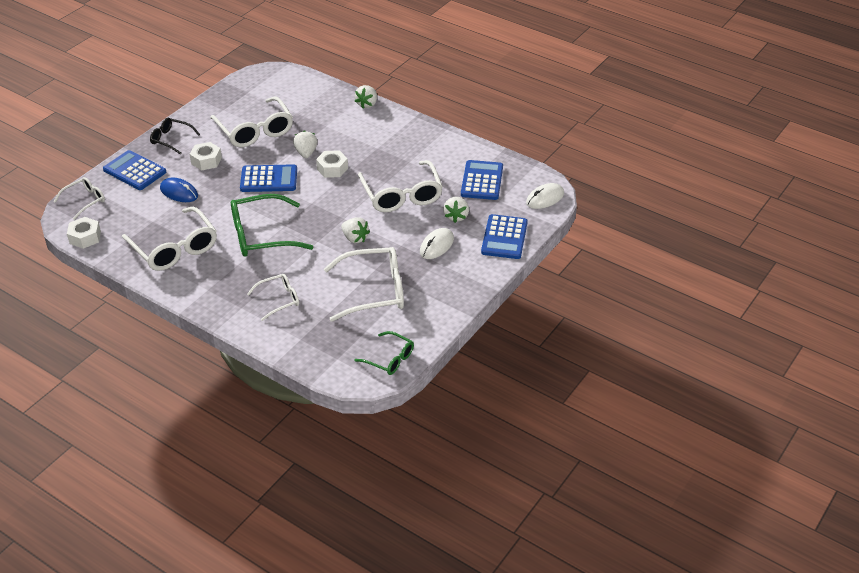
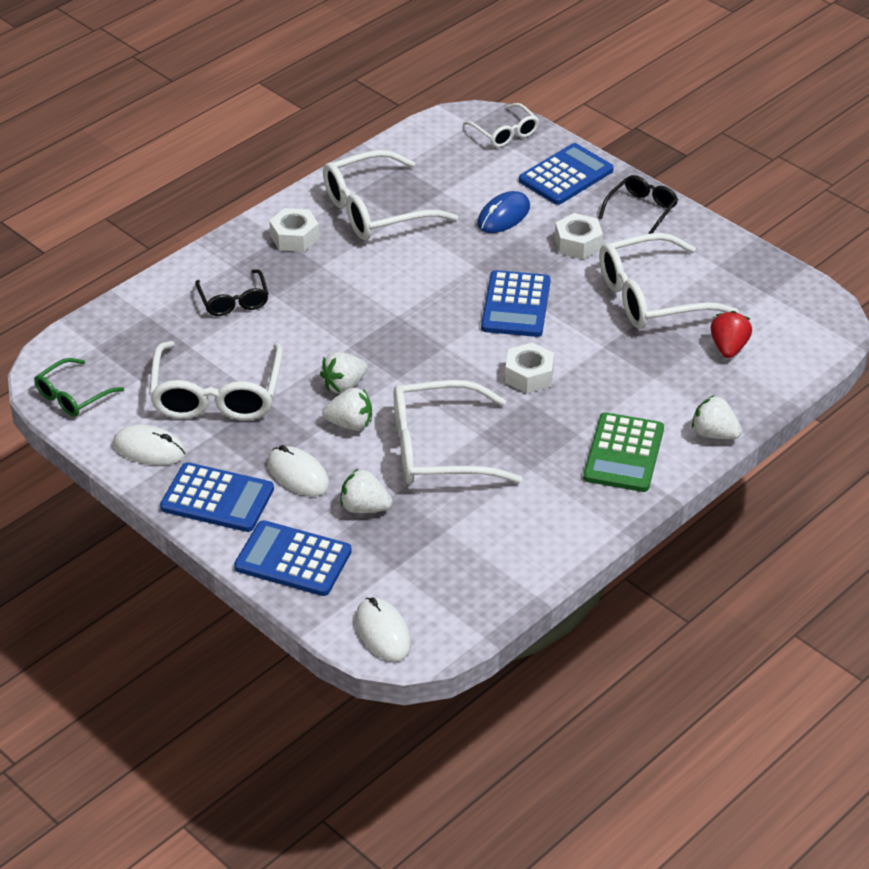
camera: 100 degrees right, 0 degrees up
(85, 237) = (423, 134): white nut -> white nut (294, 237)
(261, 235) = (380, 291): green glasses -> none
(279, 299) = (234, 301): white glasses -> black glasses
(296, 103) = (728, 348): none -> red strawberry
(306, 153) = (578, 349): white strawberry -> white strawberry (350, 424)
(389, 132) = (623, 453): none -> green calculator
(431, 312) = (149, 449): none -> white mouse
(482, 181) = (454, 555): blue calculator -> blue calculator (217, 499)

